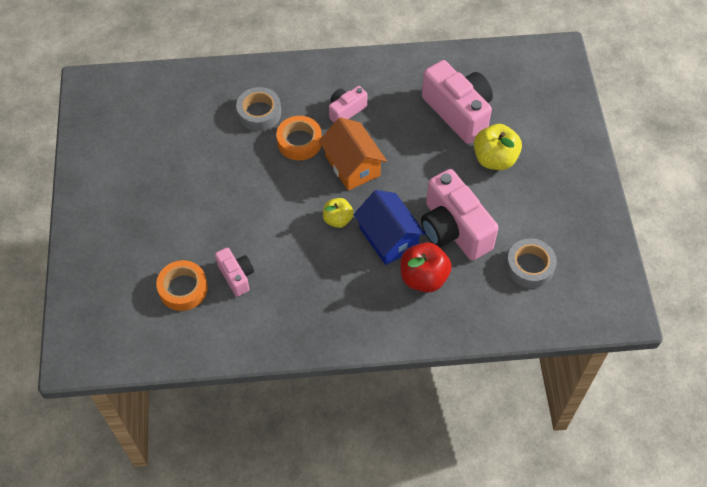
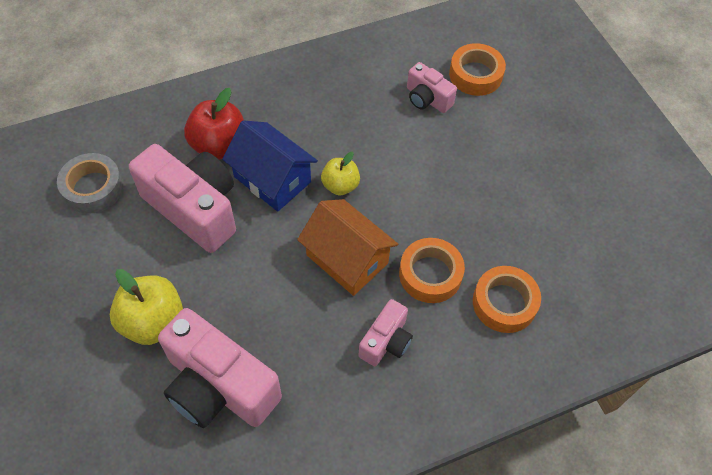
camera: 160 degrees right, 0 degrees up
(259, 113) = (504, 303): grey tape -> orange tape

